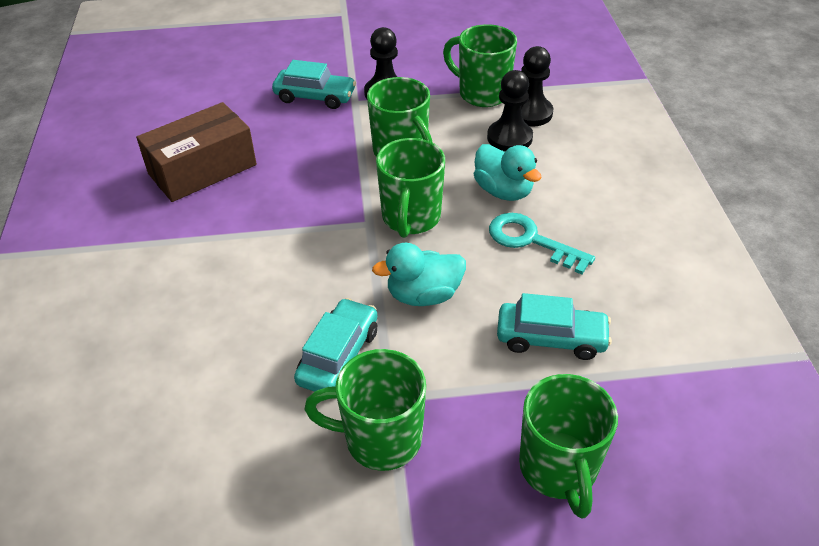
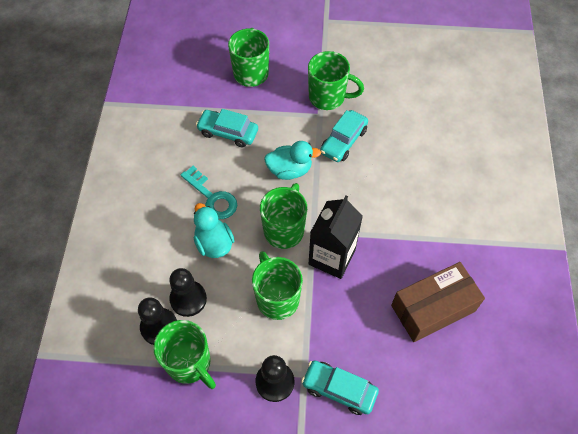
camera: 170 degrees left, 15 degrees up
(338, 199) = (332, 257): none -> black carton

